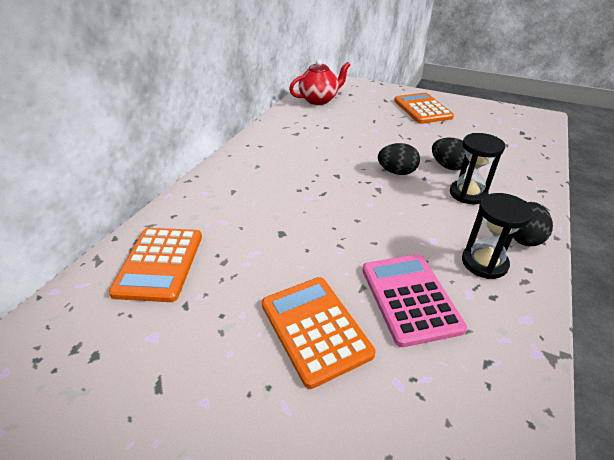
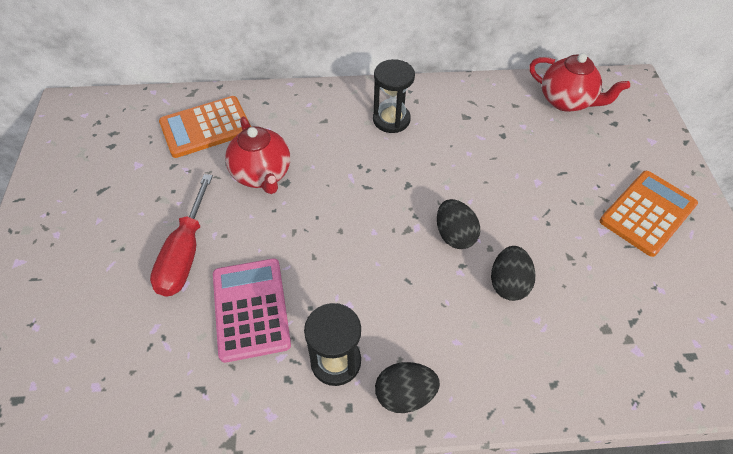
camera: 60 degrees right, 15 degrees up
(259, 244) = (262, 175): none -> red teapot
(315, 328) = (185, 253): orange calculator -> red screwdriver
(410, 298) = (251, 309): pink calculator -> pink calculator turned 60 degrees counterclockwise
(468, 194) = (459, 318): black hourglass -> black hourglass (391, 119)

